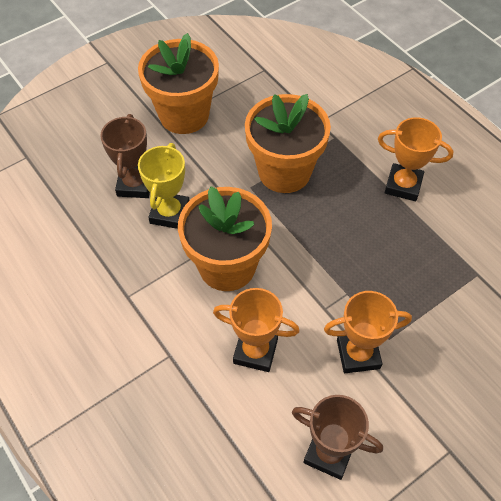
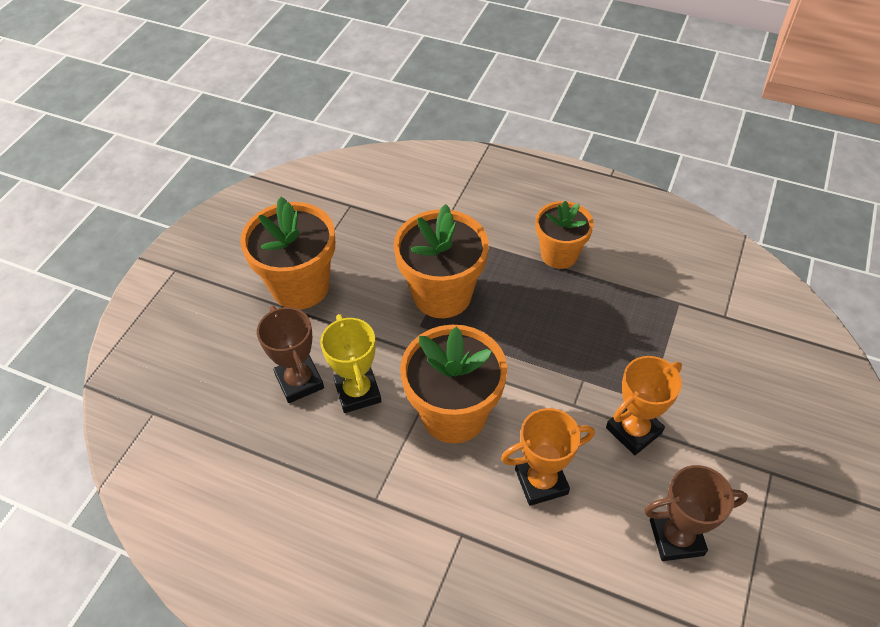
camera: 30 degrees left, 5 degrees down
(403, 185) = (559, 254): orange trophy -> orange flower pot

